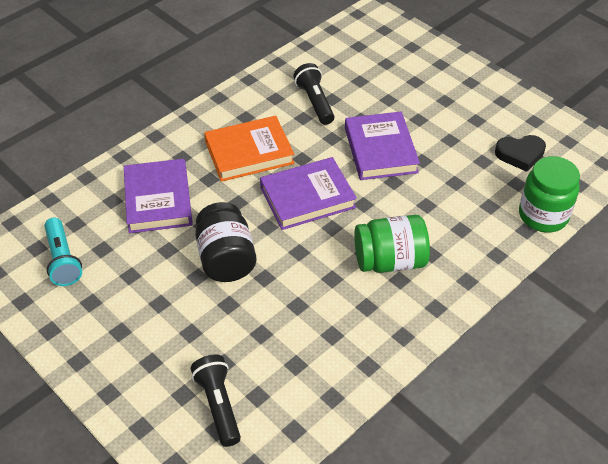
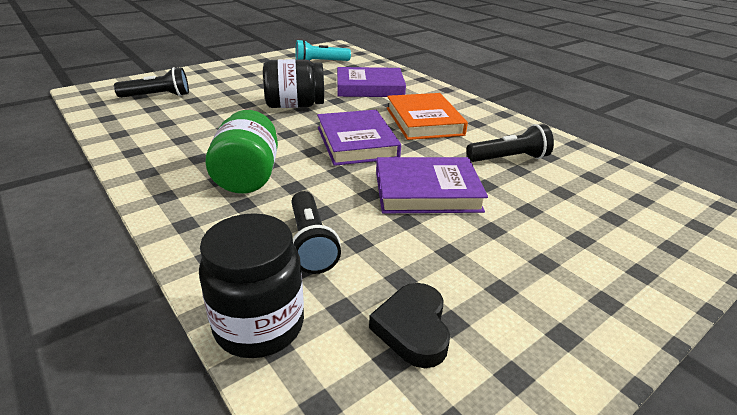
camera: 95 degrees right, 15 degrees down
(465, 205) = (311, 243): none -> black flashlight
(543, 215) = (259, 325): green jar -> black jar

